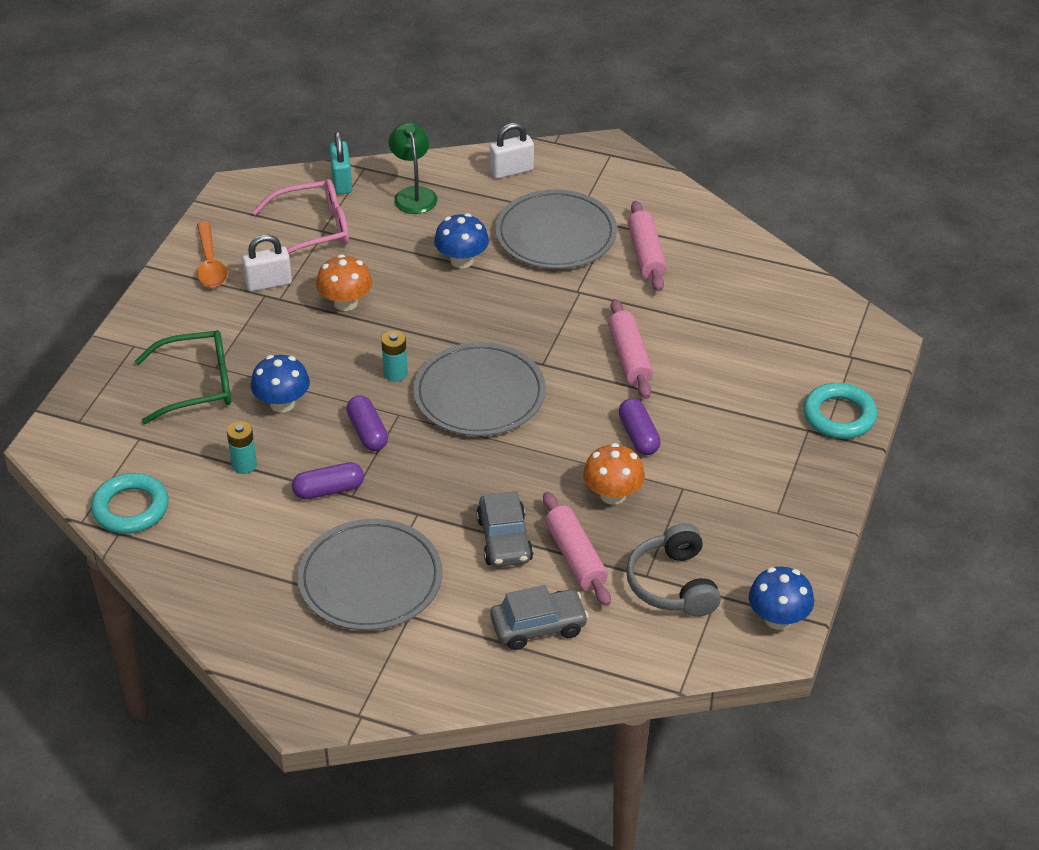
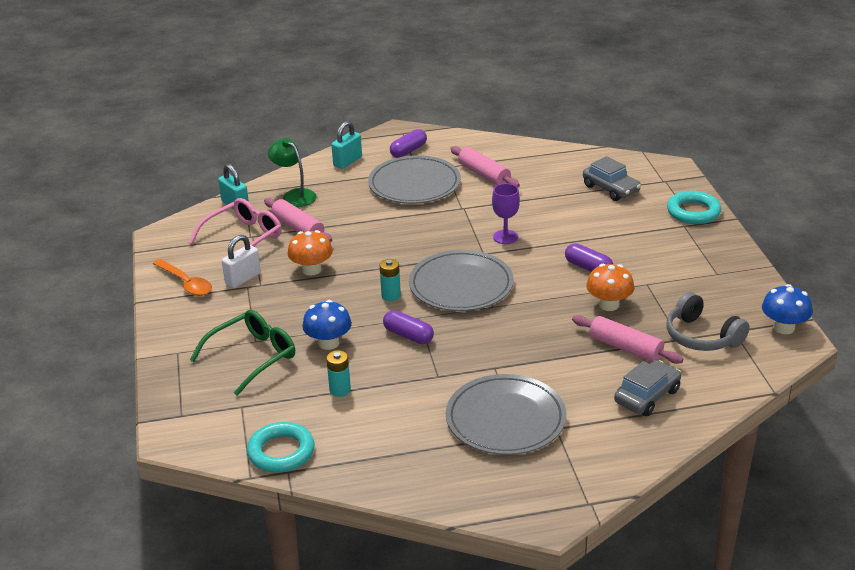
camera: 30 degrees left, 10 degrees down
(328, 490) = (418, 379): purple capsule -> purple capsule (408, 151)
(462, 260) = (367, 218): blue mushroom -> none
(504, 539) = (569, 357): grey car -> grey car (611, 189)
(511, 171) = (347, 161): white padlock -> turquoise padlock
(587, 352) = (505, 237): none -> purple goblet
(630, 357) = (535, 230): pink rolling pin -> pink rolling pin (298, 228)

